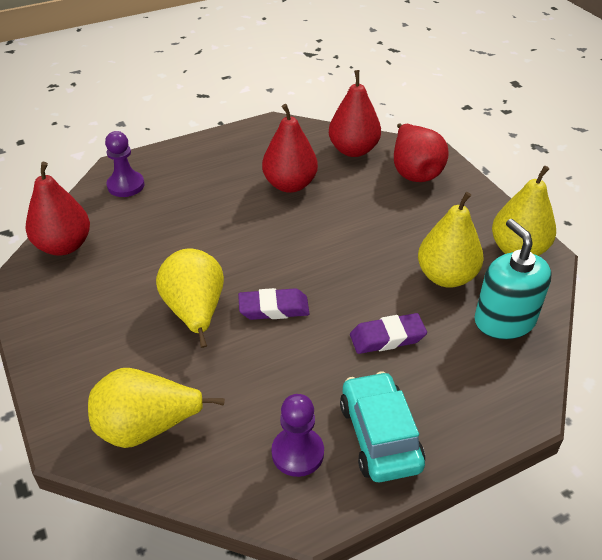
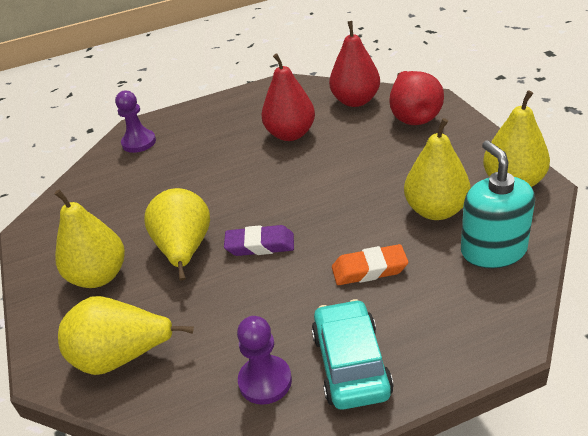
camera: 10 degrees right, 5 degrees down
(64, 246) = (75, 196): red pear -> none
(107, 338) = (99, 276): none -> yellow pear
(387, 337) = (369, 269): purple eraser -> orange eraser

